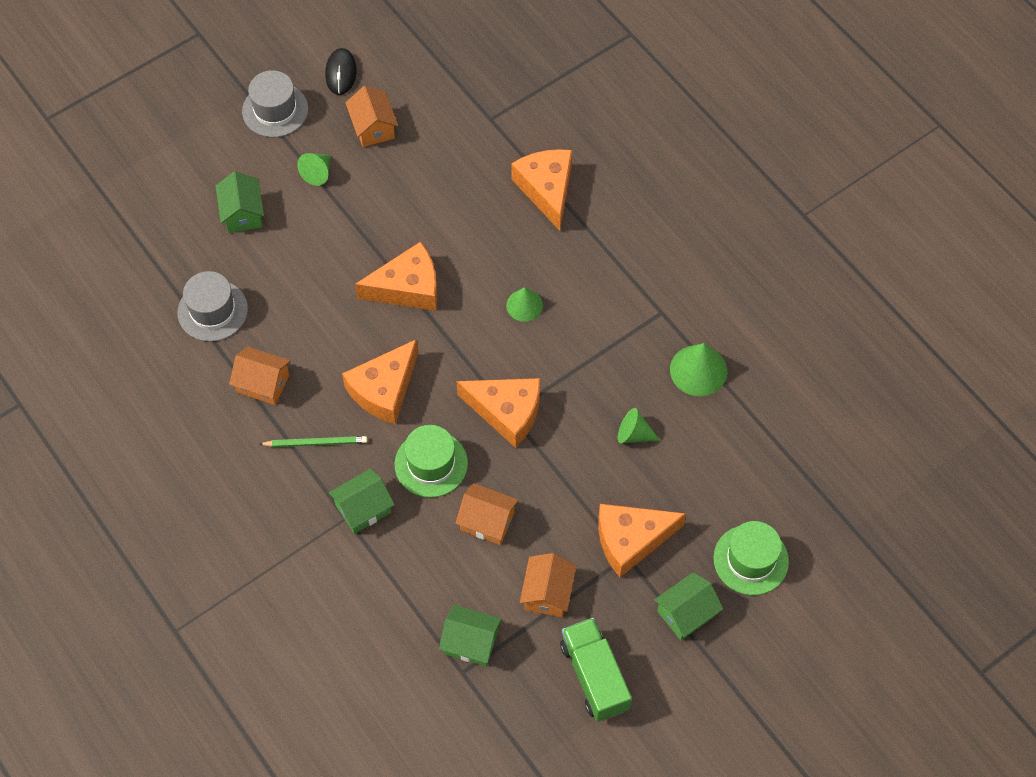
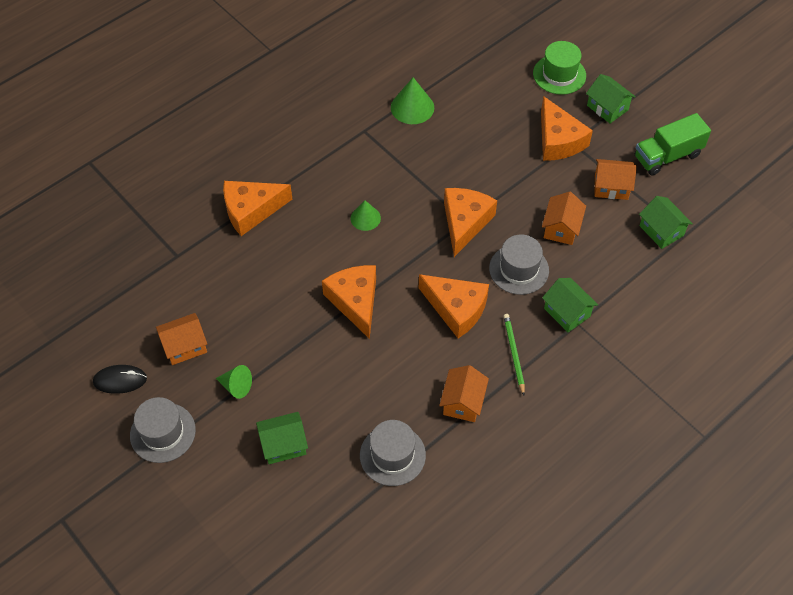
camera: 95 degrees left, 5 degrees down
(431, 464) = (519, 269): green hat -> grey hat
(471, 642) = (661, 230): green house -> green house turned 45 degrees counterclockwise
(633, 434) = (472, 143): green cone -> none

